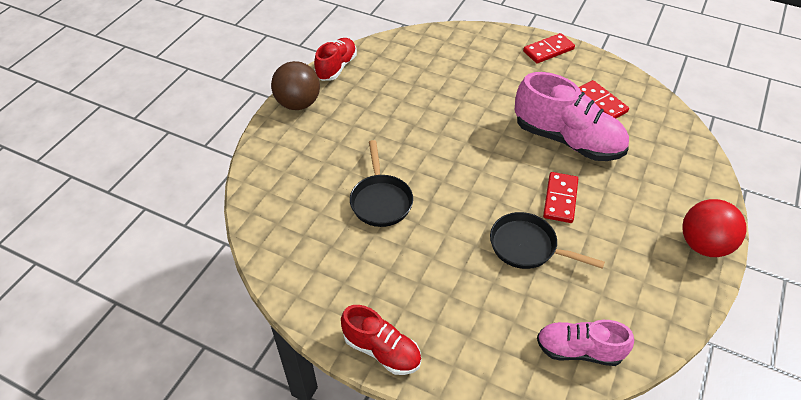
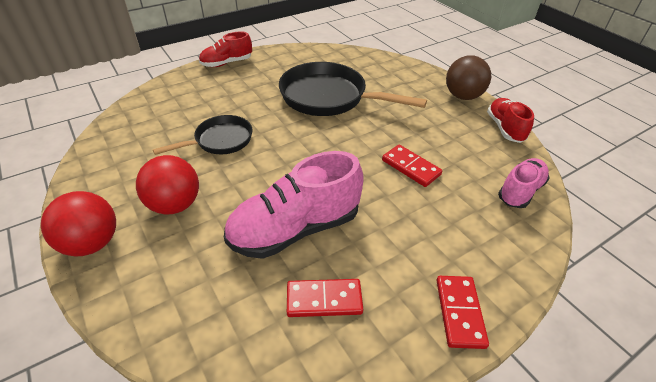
camera: 120 degrees right, 5 degrees down
(336, 67) = (505, 128): red shoe -> red shoe turned 150 degrees counterclockwise
(381, 201) = (329, 97): black pan -> black pan, size x1.72
(560, 199) = (238, 181): red domino -> red domino (411, 167)
(579, 350) = (131, 123): pink shoe -> pink shoe (520, 191)
(623, 222) = (175, 205): none -> red ball

